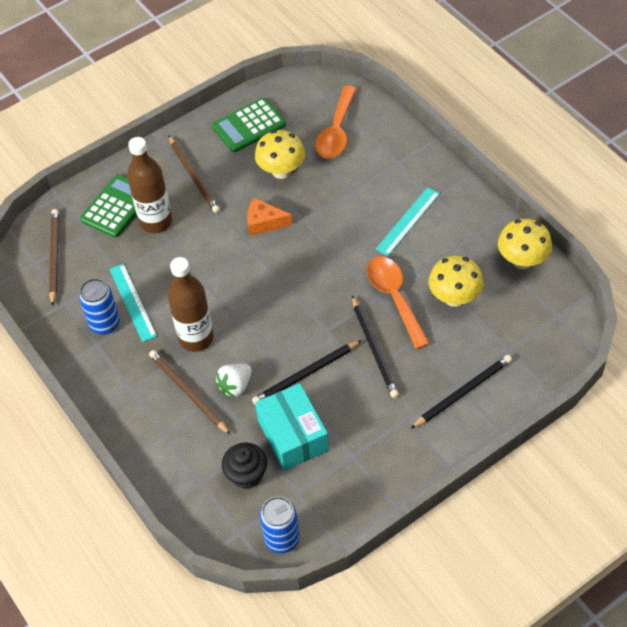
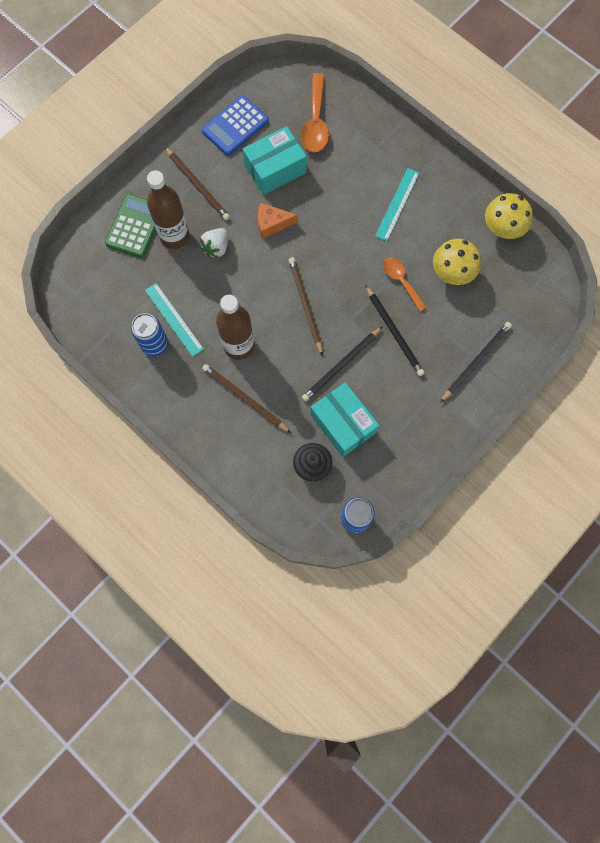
camera: 15 degrees left, 20 degrees up
(54, 257) = (91, 285): brown pencil -> brown pencil (305, 305)
(235, 386) = (284, 386): white strawberry -> white strawberry (216, 248)
(249, 126) = (235, 126): green calculator -> blue calculator
(281, 171) = (275, 169): yellow mushroom -> turquoise box
(394, 298) = (401, 281): orange spoon -> orange spoon, size x0.66

